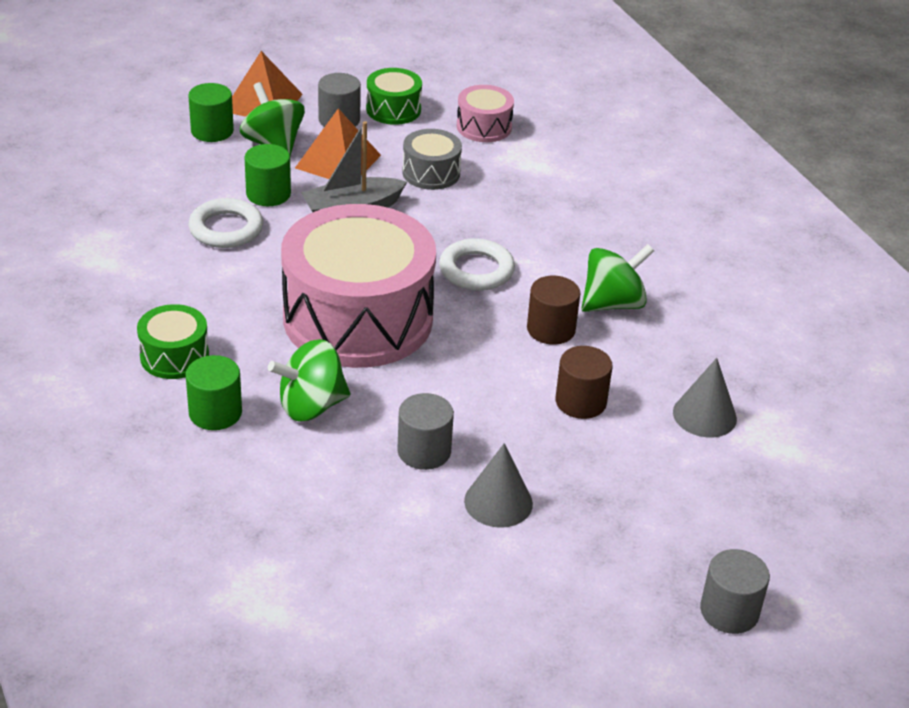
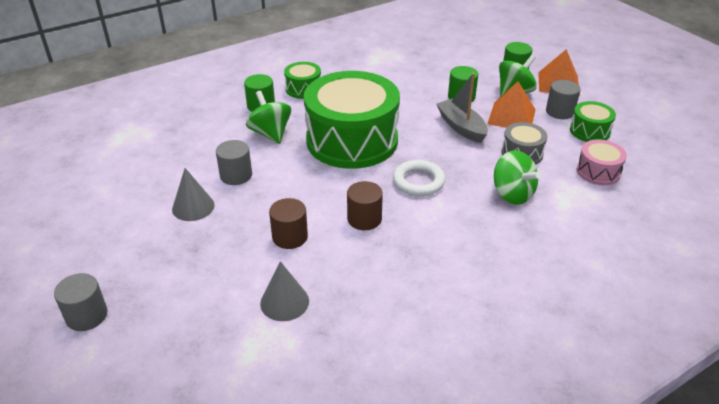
camera: 85 degrees right, 0 degrees up
(226, 229) = (420, 88): white ring -> none
(358, 318) = (352, 140): pink drum -> green drum
(613, 303) = (404, 248): green spinning top -> green spinning top (512, 194)

